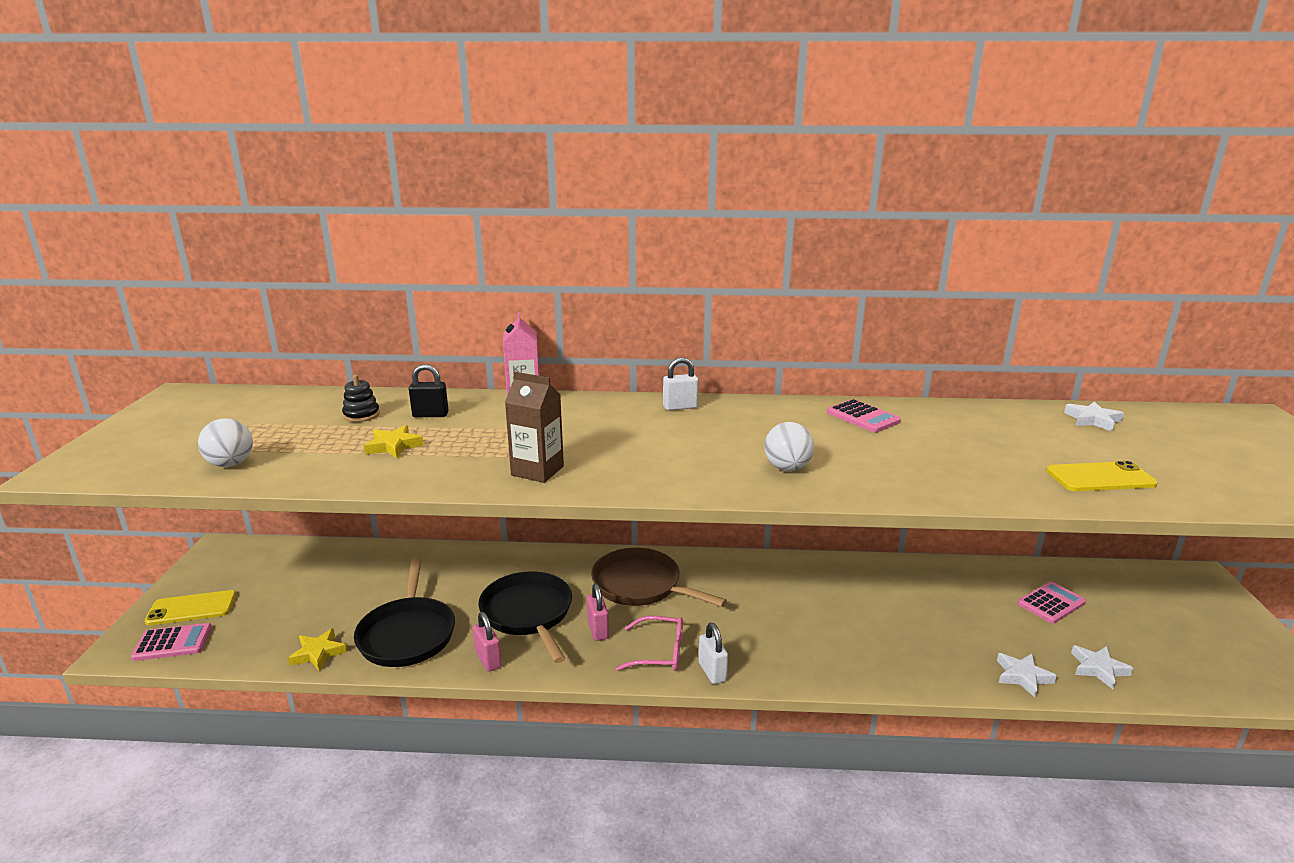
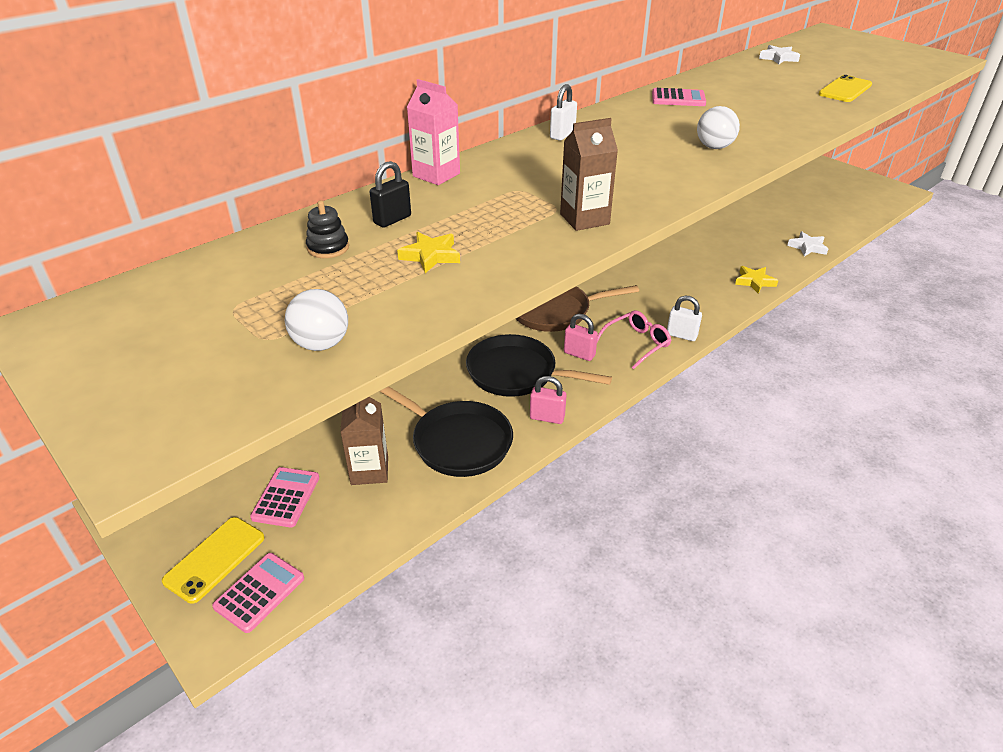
camera: 45 degrees left, 15 degrees up
(318, 653) = (414, 501): yellow star -> yellow star (754, 282)
(334, 615) = (369, 470): none -> brown carton
(1051, 603) = (763, 202): pink calculator -> pink calculator (286, 497)
(1098, 669) = (826, 225): white star -> none

